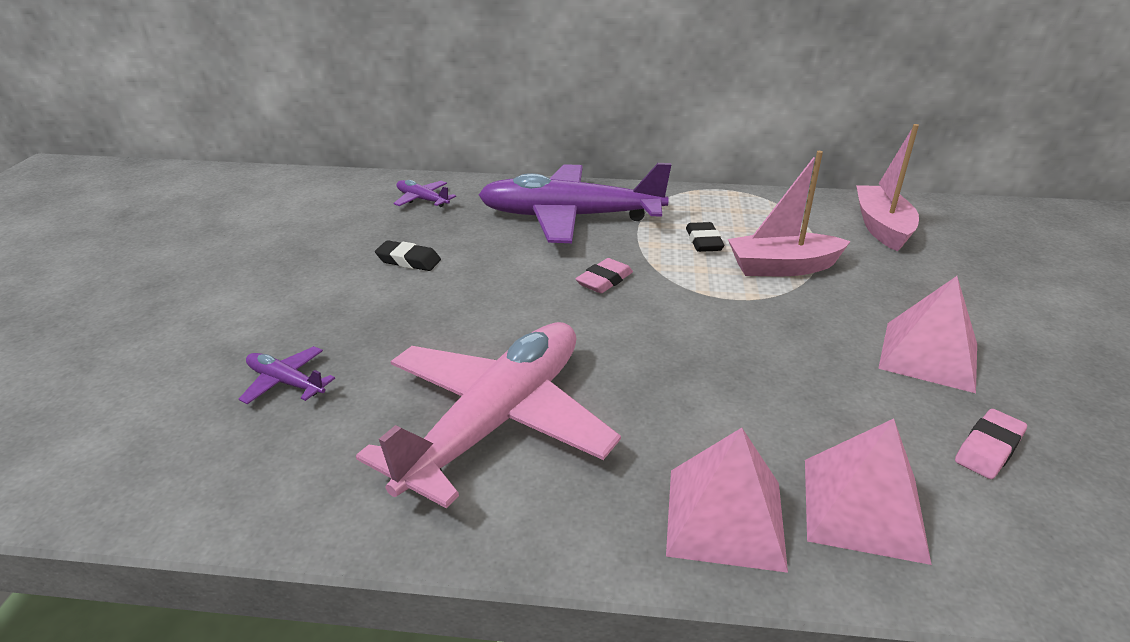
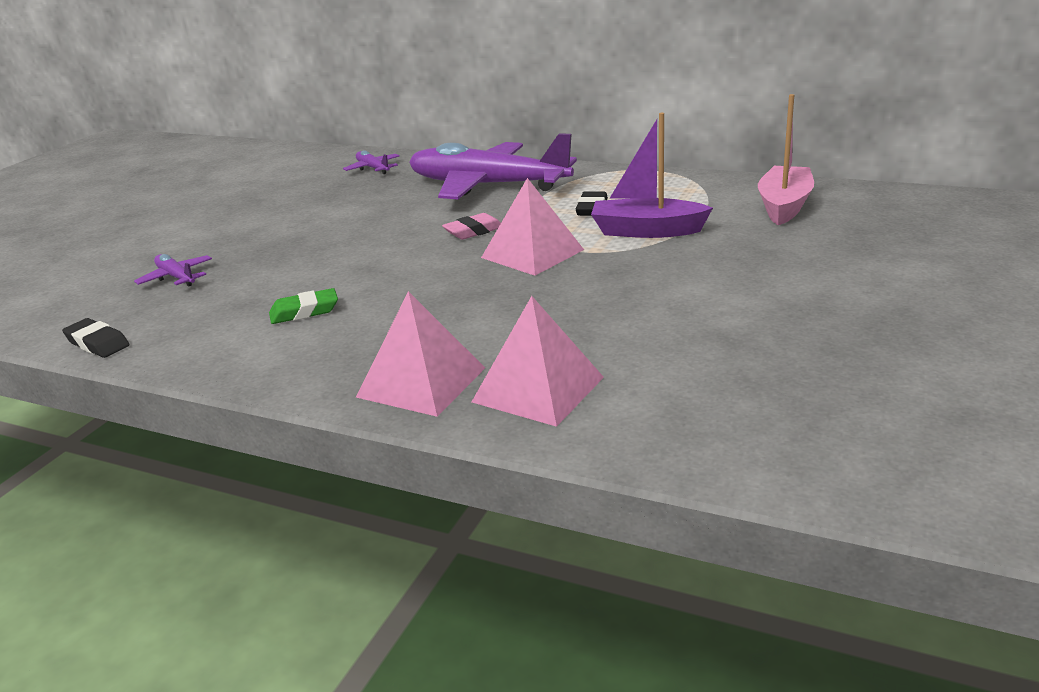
camera: 20 degrees right, 5 degrees down
(408, 260) = (326, 209): black eraser -> black eraser (97, 343)
(496, 421) = (304, 312): pink plane -> green eraser
(782, 267) = (647, 231): pink boat -> purple boat
(929, 356) = (715, 302): pink pyramid -> pink pyramid (532, 253)
(988, 449) = (694, 366): pink eraser -> none

